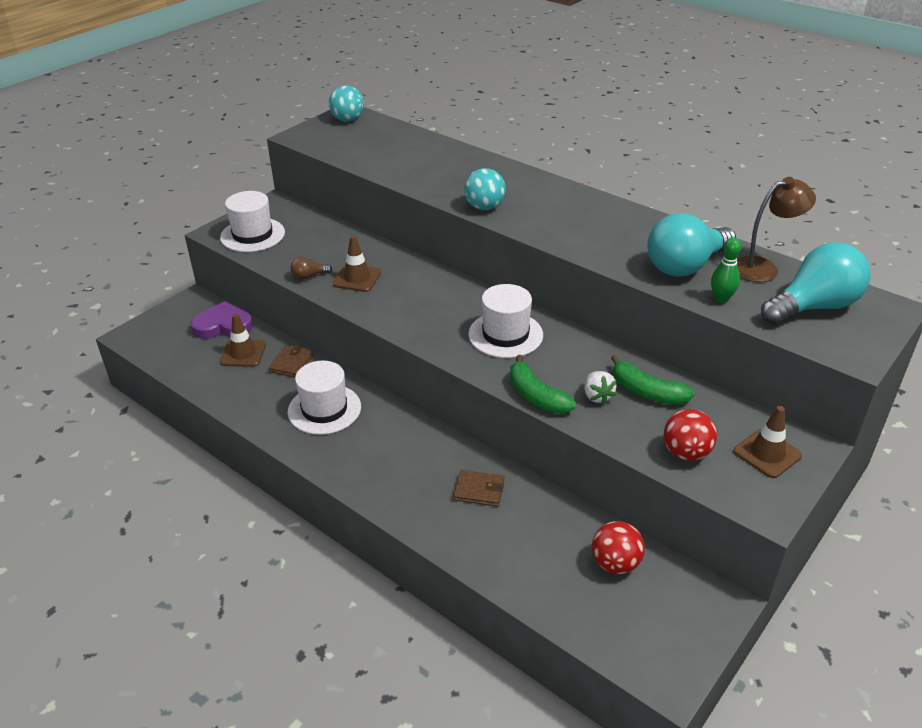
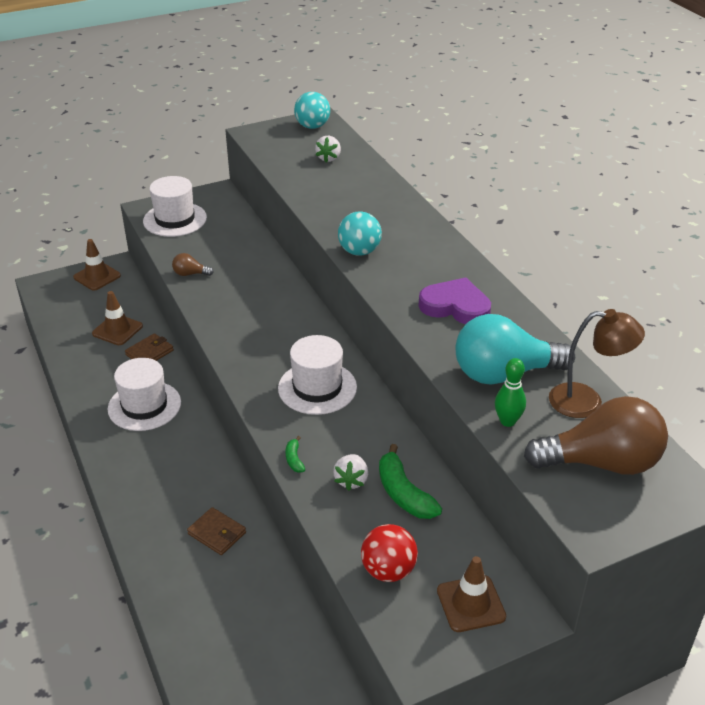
camera: 25 degrees right, 0 degrees up
(223, 325) = (121, 298): purple heart -> purple heart (455, 306)
(357, 278) = (229, 288): brown traffic cone -> brown traffic cone (97, 276)
(387, 141) = (329, 158): none -> white strawberry
(536, 396) = (294, 459): green banana -> green banana, size x0.49
(615, 563) = (284, 655): red ball -> none
(813, 307) = (601, 463): turquoise light bulb -> brown light bulb

